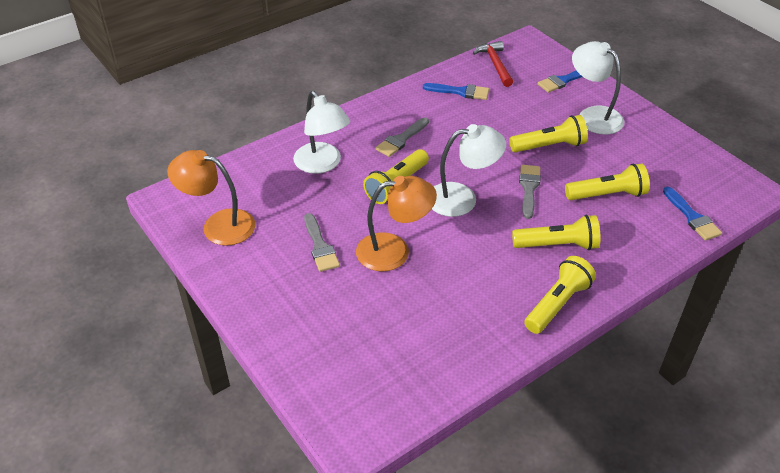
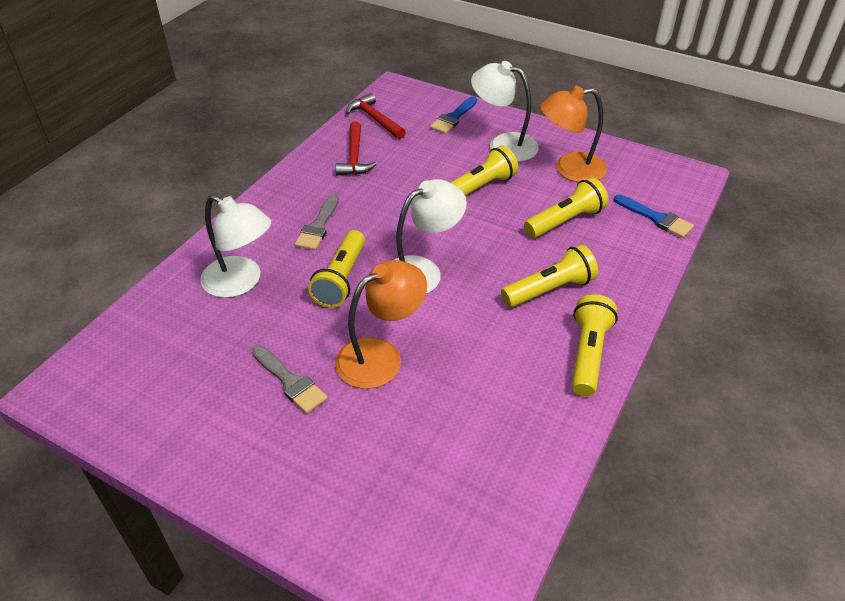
camera: 25 degrees left, 0 degrees up
(218, 225) = (145, 400): orange lamp -> orange lamp (569, 169)
(460, 92) = (354, 157): blue brush -> red hammer
(529, 188) = (485, 238): grey brush -> none

